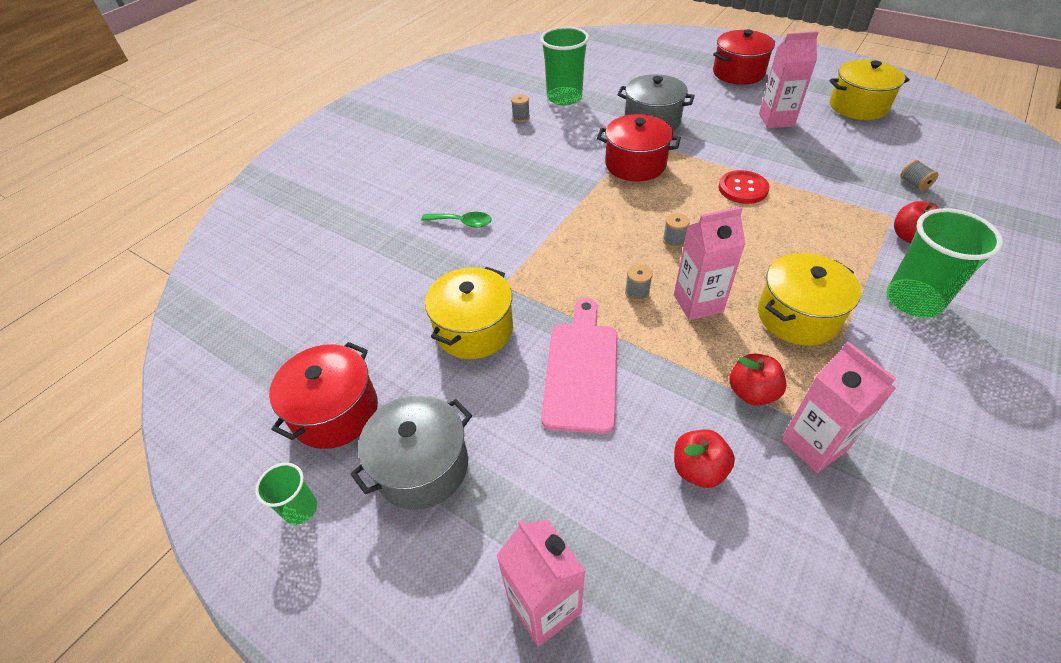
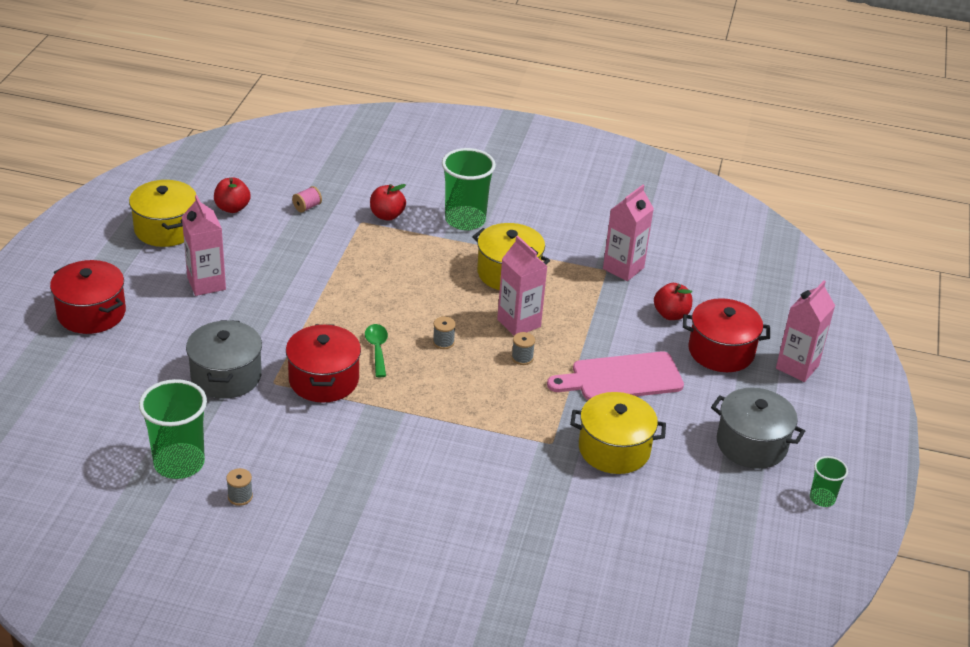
camera: 115 degrees left, 10 degrees down
(335, 412) = (741, 510): red pot -> red pot (721, 351)
(462, 222) = (475, 497): green spoon -> green spoon (377, 349)
(743, 189) = (346, 304): red button -> none
(752, 392) = (595, 294): red apple -> red apple (232, 208)
(914, 184) = (307, 207): grey spool -> pink spool

